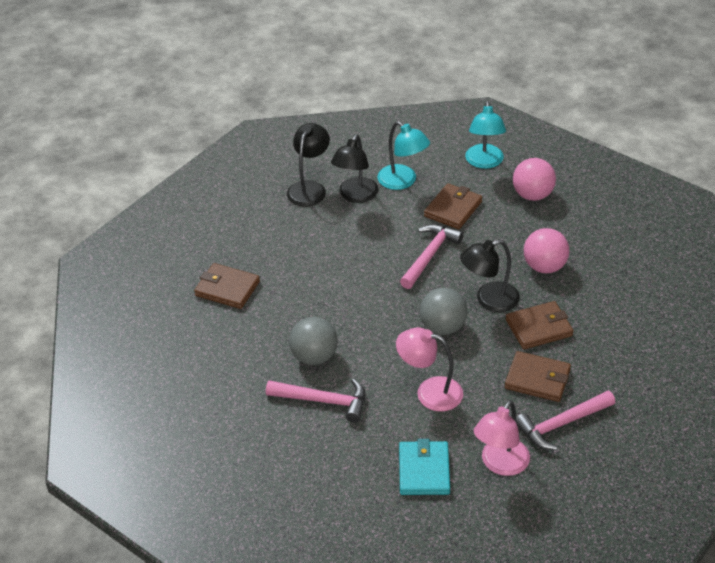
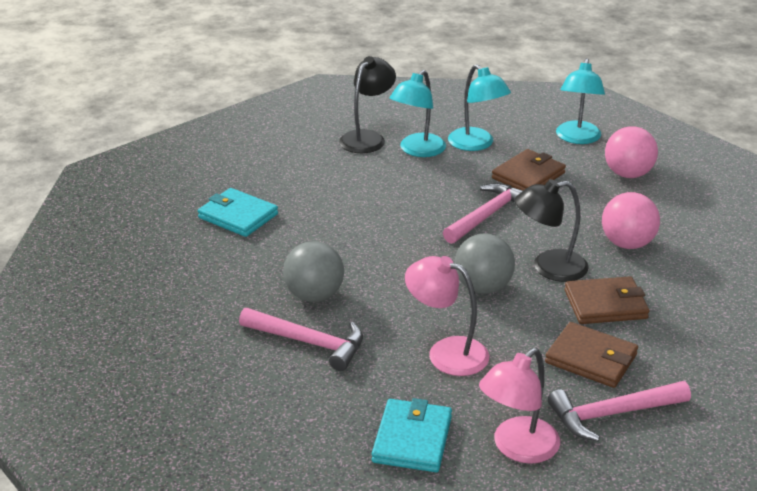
camera: 10 degrees right, 10 degrees down
(227, 288) = (238, 216): brown wallet -> turquoise wallet
(355, 196) = (417, 150): black lamp -> turquoise lamp

